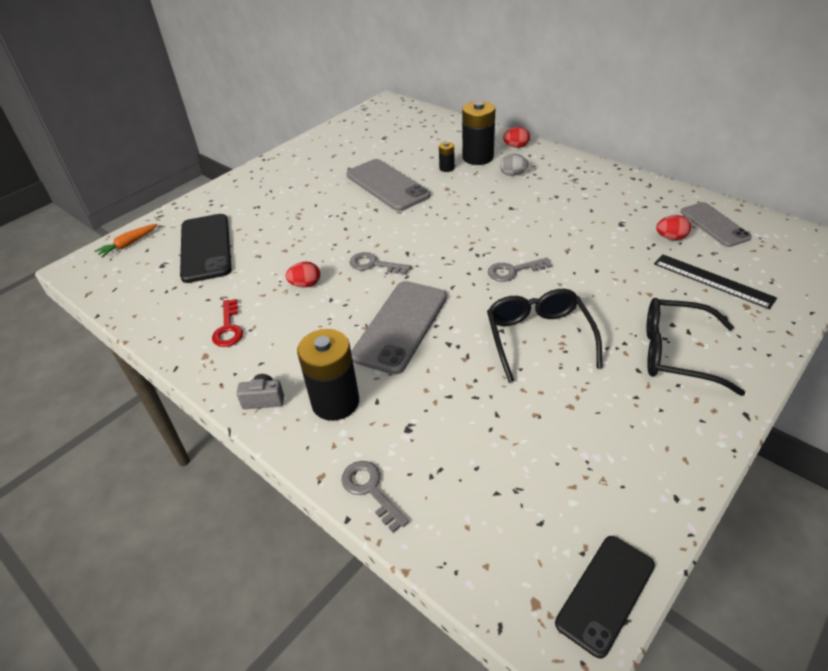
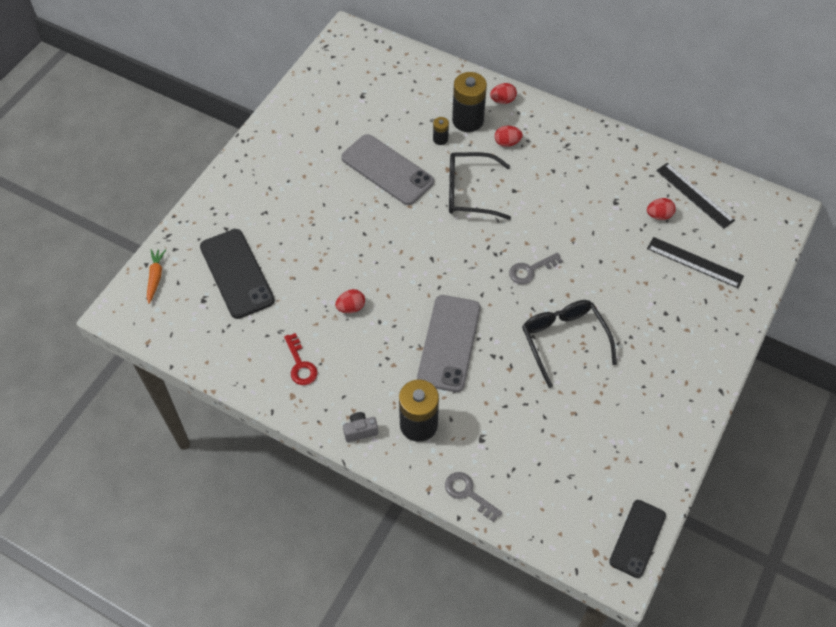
camera: 15 degrees left, 15 degrees up
(128, 244) = (155, 277): orange carrot -> orange carrot turned 150 degrees clockwise
(374, 264) = (405, 276): grey key -> none
(513, 174) = (507, 143): grey egg -> red egg
(676, 353) = (670, 342): black glasses -> black glasses (469, 192)
(714, 225) = (694, 195): grey phone -> black ruler

